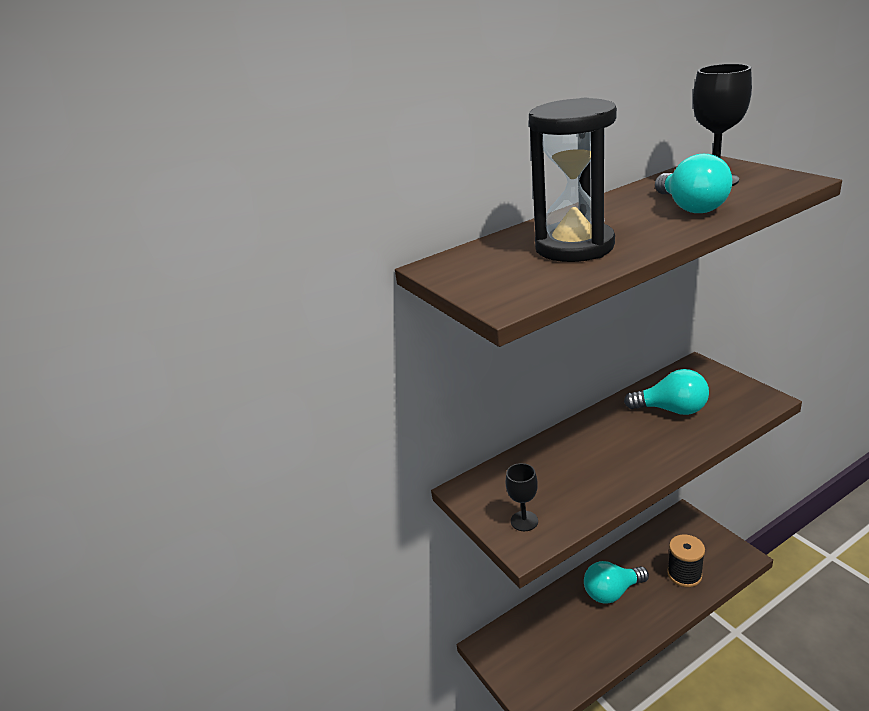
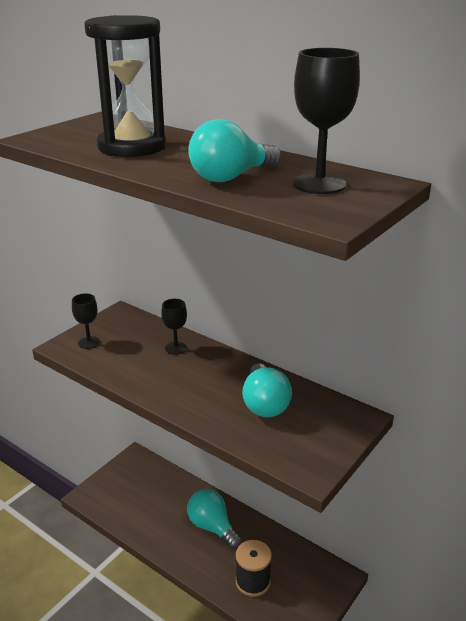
camera: 65 degrees right, 0 degrees up
(560, 453) = (176, 348): none -> black goblet

